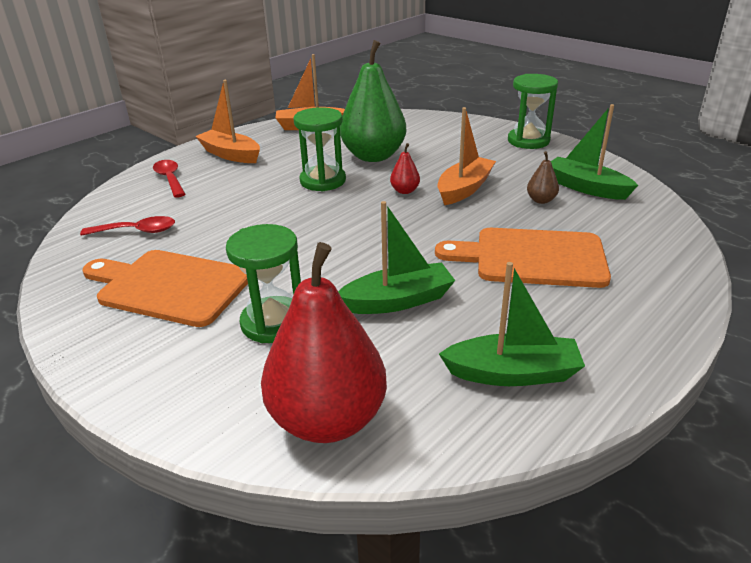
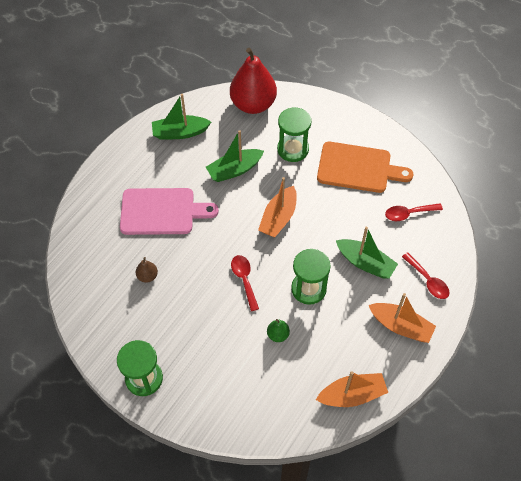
camera: 170 degrees right, 25 degrees up
(373, 156) = (278, 335): green pear -> green pear, size x0.41
(405, 191) = (244, 280): red pear -> red spoon
(464, 189) = (201, 287): orange boat -> orange boat (278, 218)
(532, 258) = (162, 211): orange cutting board -> pink cutting board
(586, 187) = (112, 297): green boat -> green boat (365, 263)

